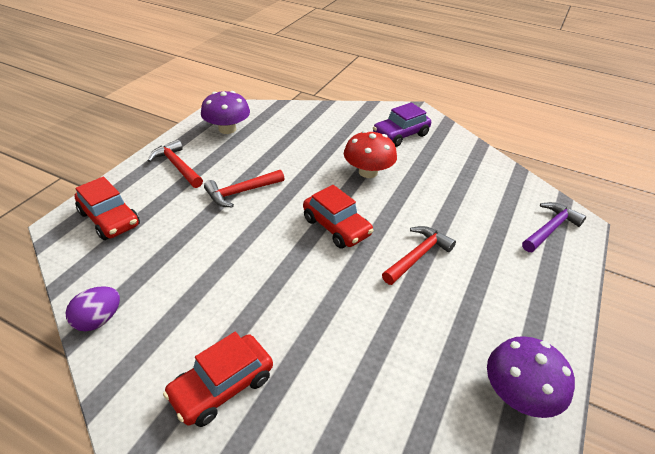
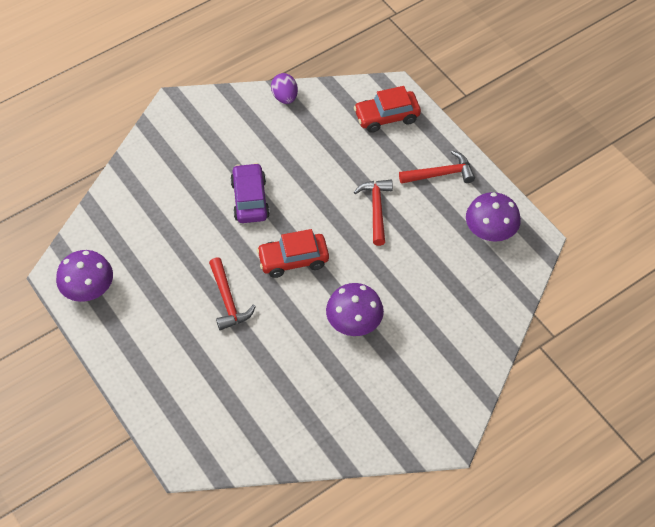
camera: 120 degrees right, 15 degrees up
(222, 386) = (197, 144): red car -> none
(368, 172) = (354, 322): red mushroom -> purple mushroom
(400, 135) = (404, 390): purple car -> purple car (250, 199)
(550, 229) = (192, 428): purple hammer -> none

